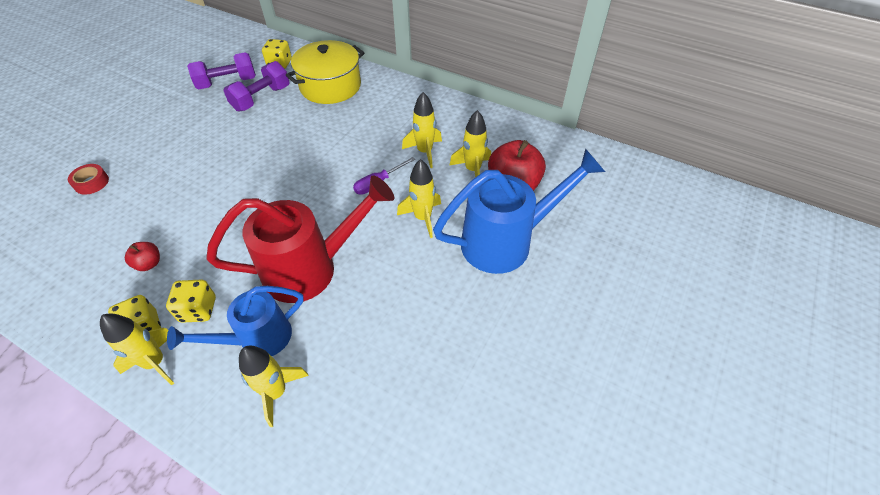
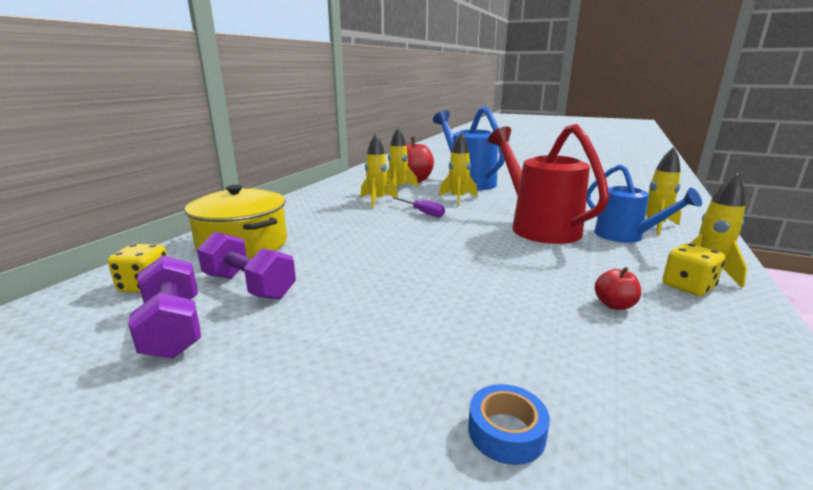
camera: 95 degrees left, 30 degrees down
(91, 183) = (506, 432): red tape -> blue tape
(198, 309) = (632, 264): yellow dice -> none

